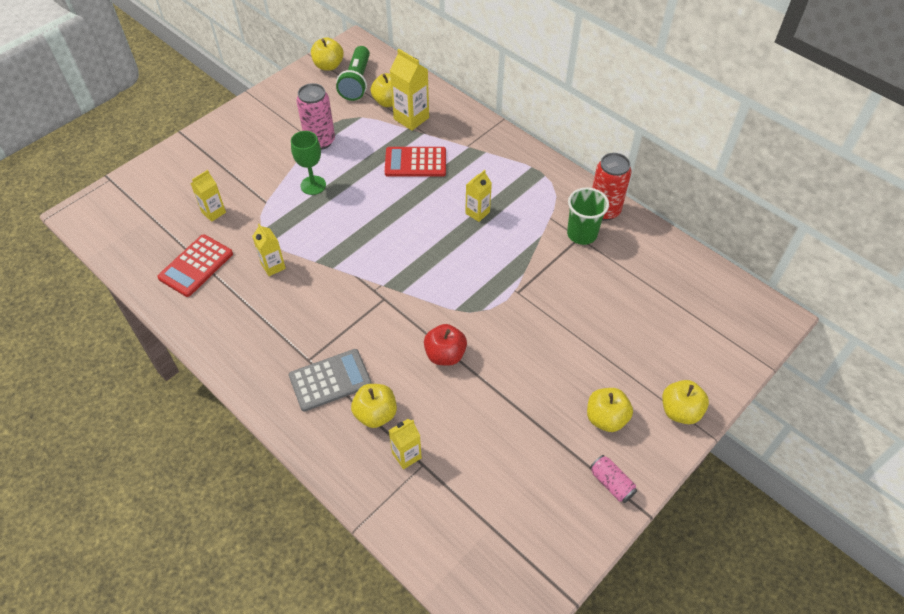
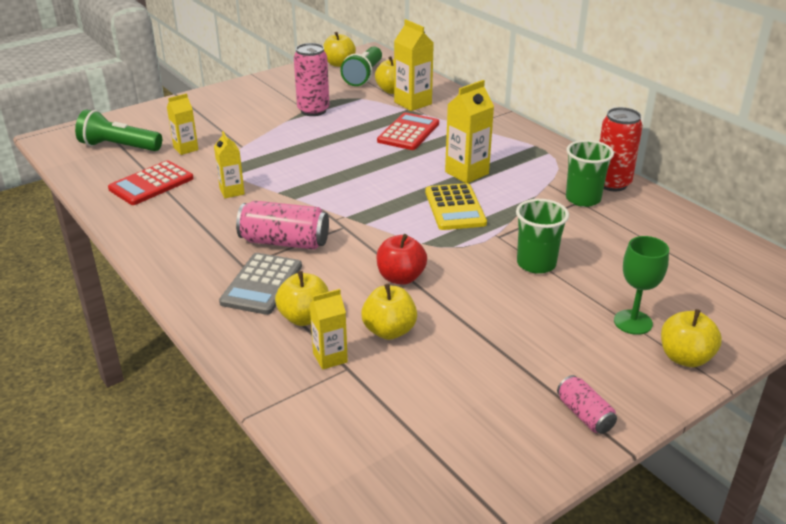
camera: 10 degrees right, 20 degrees down
(149, 217) = (119, 147): none -> green flashlight
(313, 185) = (295, 139): green goblet -> green goblet (633, 322)
(330, 380) = (261, 284): grey calculator -> grey calculator turned 120 degrees clockwise
(337, 325) = (284, 242): none -> pink can
(415, 162) = (408, 132): red calculator -> red calculator turned 105 degrees clockwise
(475, 260) = (455, 208): none -> yellow calculator
(477, 212) = (466, 173): yellow carton -> yellow carton, size x1.58
(553, 321) = (536, 264): none -> green cup
(606, 418) = (587, 353): yellow apple -> yellow apple (389, 331)

